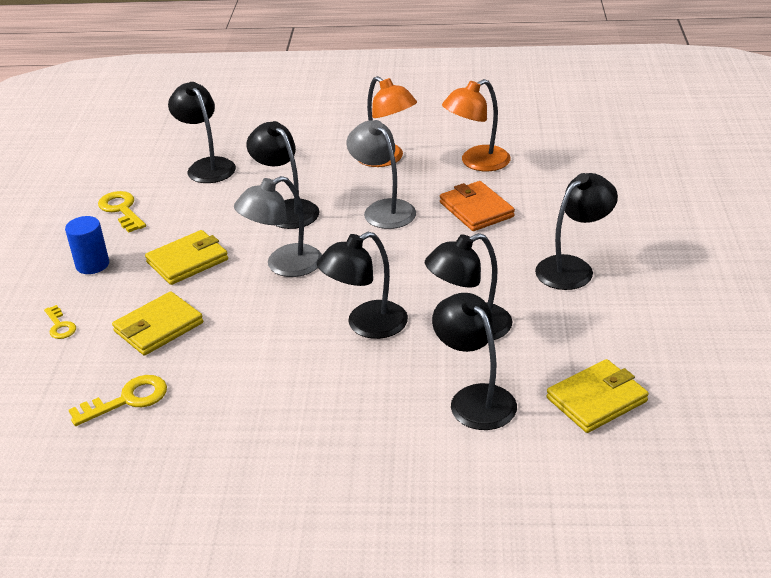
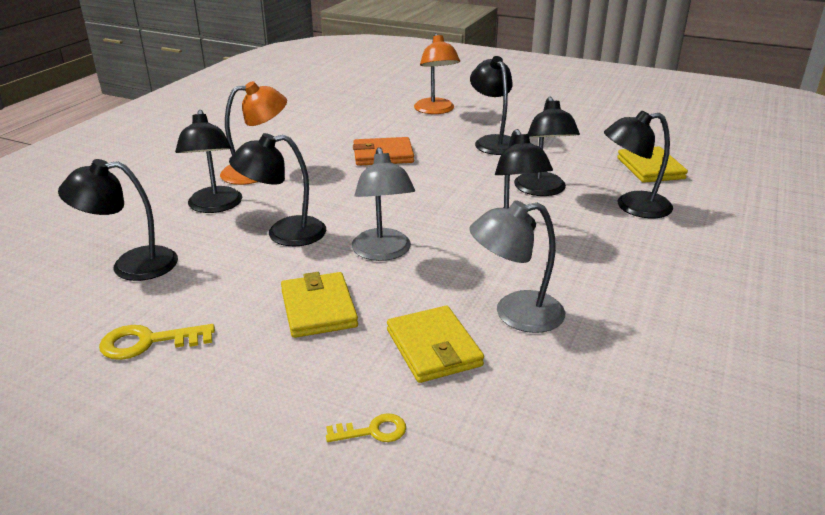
camera: 70 degrees left, 5 degrees down
(92, 264) = (254, 384): blue cylinder -> none
(127, 400) = (559, 390): yellow key -> none
(312, 164) = (215, 206): none -> black lamp
(383, 209) = (339, 189): grey lamp -> grey lamp (515, 314)
(477, 162) = (313, 141): orange lamp -> orange lamp (436, 110)

